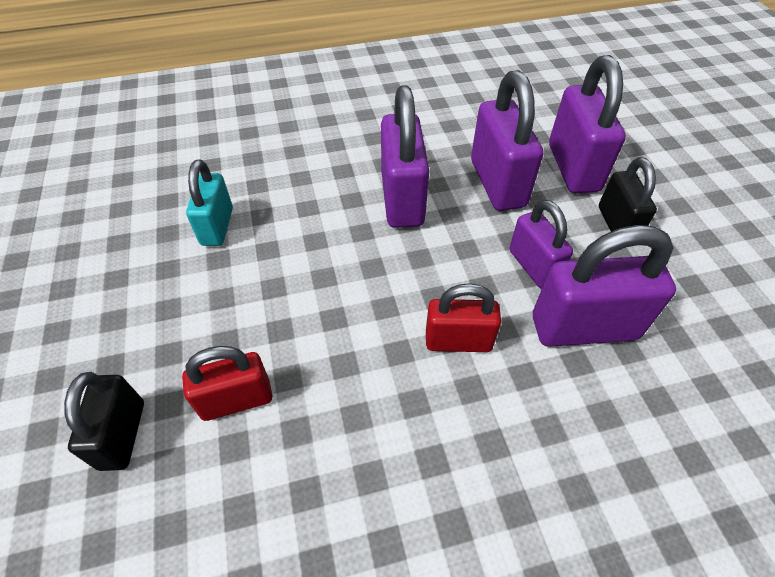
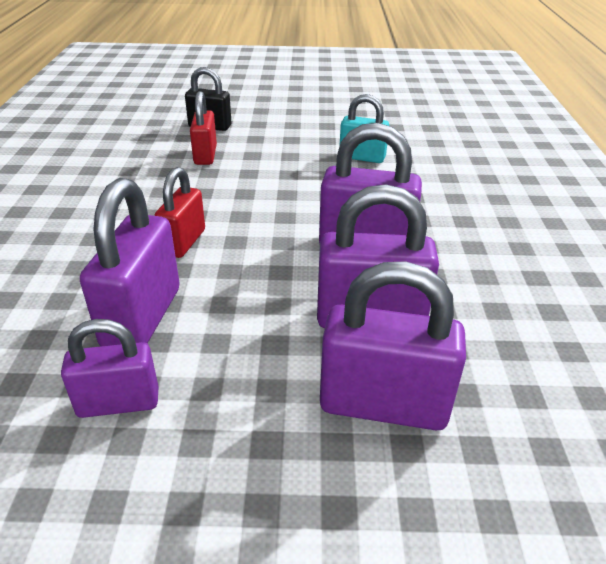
camera: 105 degrees right, 15 degrees down
(533, 266) = (233, 308): purple padlock -> purple padlock (118, 403)
(616, 224) = (258, 405): black padlock -> none

